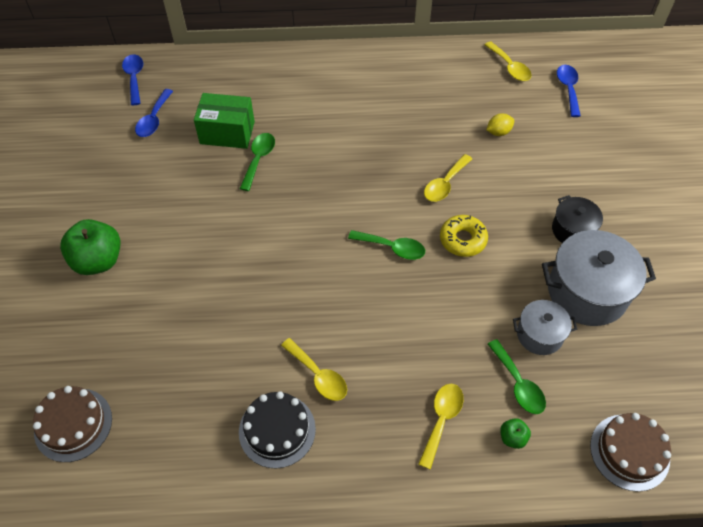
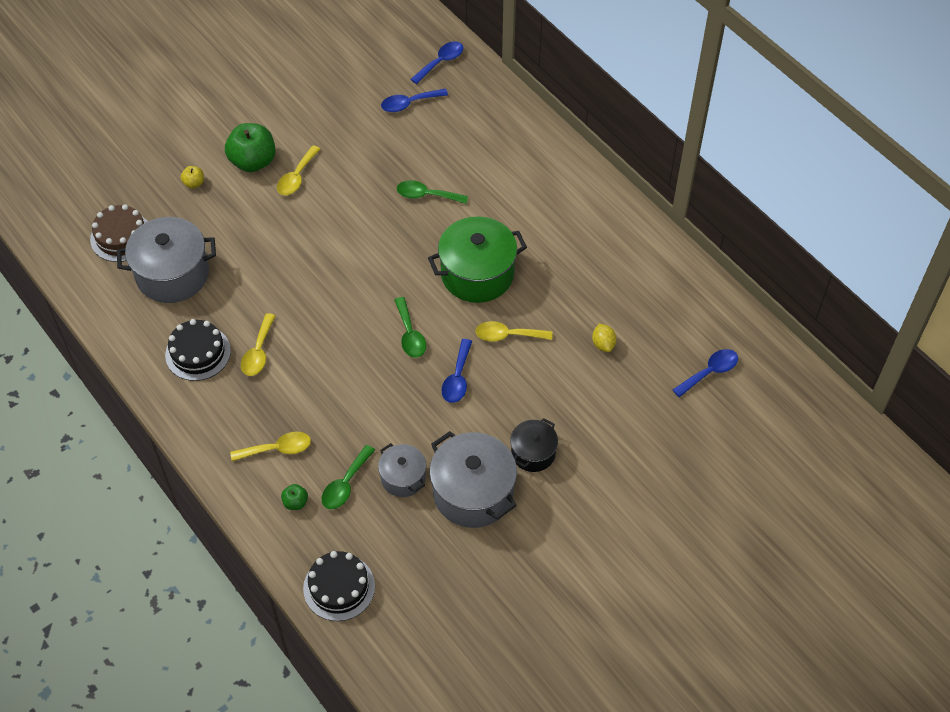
camera: 55 degrees right, 0 degrees up
(73, 322) = (194, 183): none -> yellow apple
(163, 401) = (172, 274): none -> grey pot
(227, 133) = (436, 158): green box -> none
(259, 159) = (426, 195): green spoon -> green spoon turned 150 degrees counterclockwise
(368, 170) = (477, 274): none -> green pot
(463, 240) = (457, 378): yellow donut -> blue spoon
(498, 132) = (603, 344): yellow lemon -> yellow lemon turned 45 degrees clockwise
(510, 67) = (697, 312): yellow spoon -> yellow spoon (296, 177)
(629, 452) = (339, 587): brown cake -> black cake

